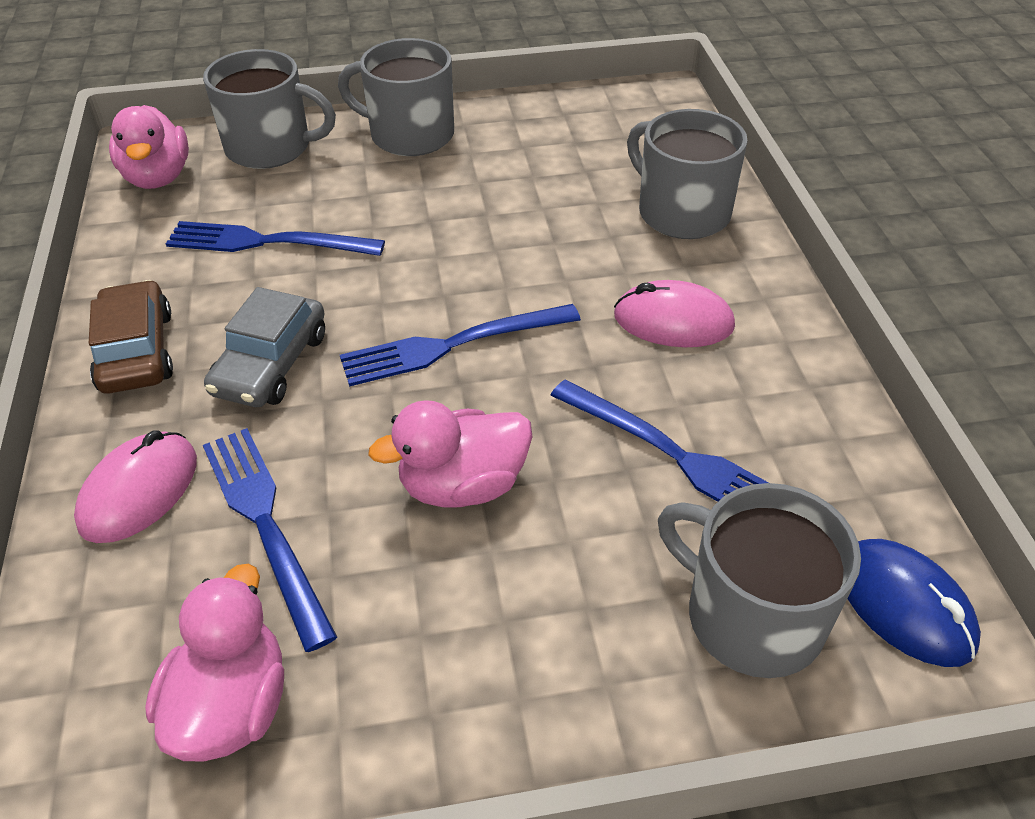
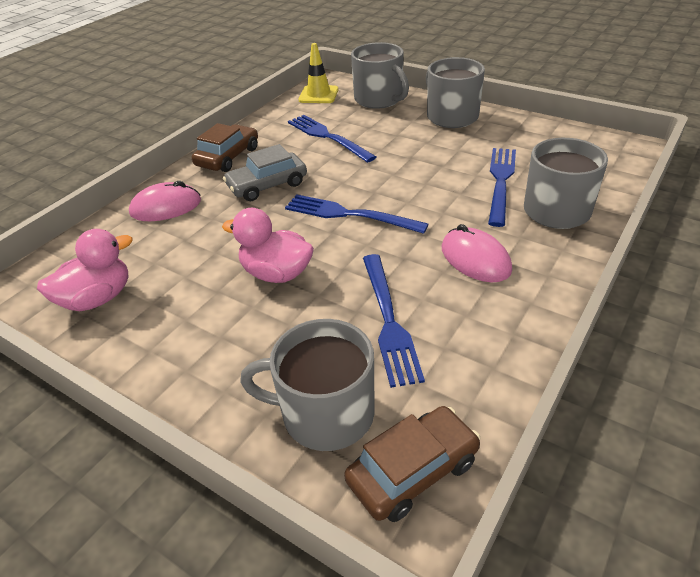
camera: 45 degrees right, 5 degrees down
(158, 177) = (318, 95): pink duck -> yellow traffic cone
(264, 522) = (189, 242): blue fork -> blue fork (500, 181)
(750, 616) = (325, 413): grey mug -> grey mug turned 75 degrees counterclockwise
(904, 606) = (413, 471): blue mouse -> brown car

